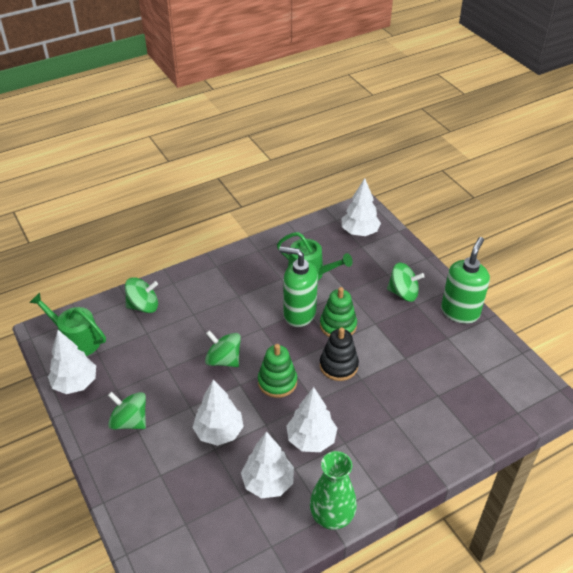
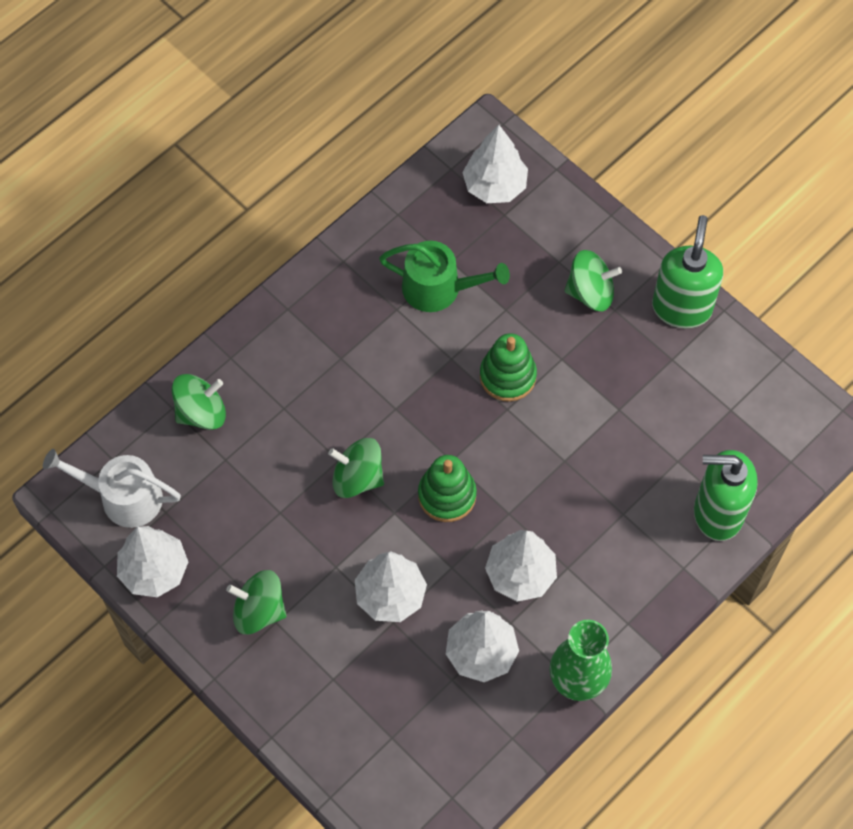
camera: 15 degrees left, 20 degrees up
(76, 340) = (123, 497): green watering can -> white watering can
(299, 314) = (444, 369): green soap dispenser -> green soap dispenser (717, 513)
(338, 365) = (527, 446): black stacking toy -> none

